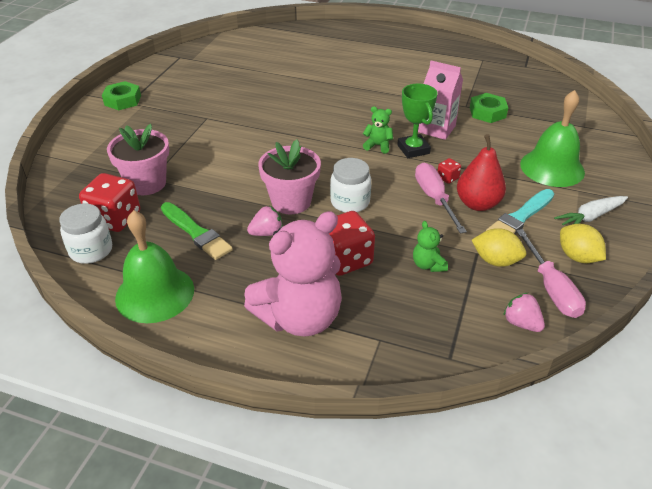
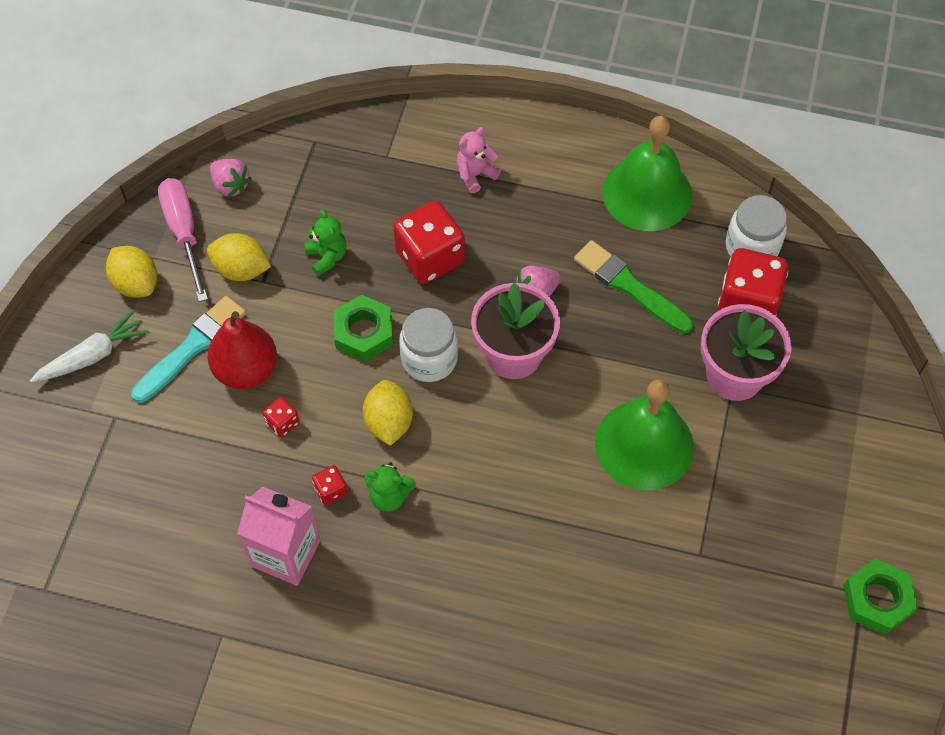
camera: 175 degrees right, 20 degrees up
(300, 318) = (475, 174): pink teddy bear -> pink teddy bear, size x0.41
(378, 174) = (389, 422): none -> yellow lemon
(413, 149) = (331, 490): green trophy -> red dice
(434, 198) = (307, 376): pink screwdriver -> none
(487, 112) = (185, 615): green nut -> green nut (364, 332)
(552, 168) = (113, 461): green bell -> green bell (644, 444)

